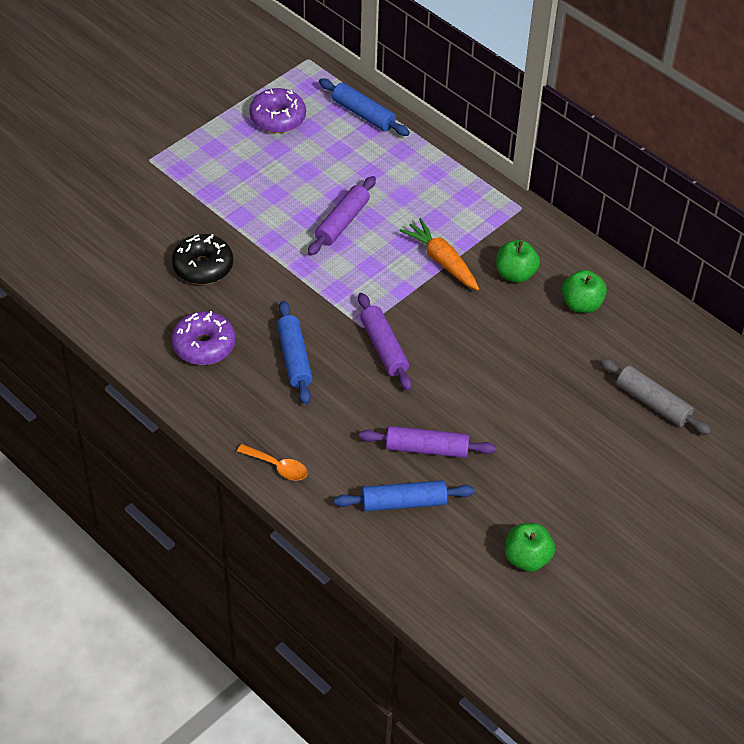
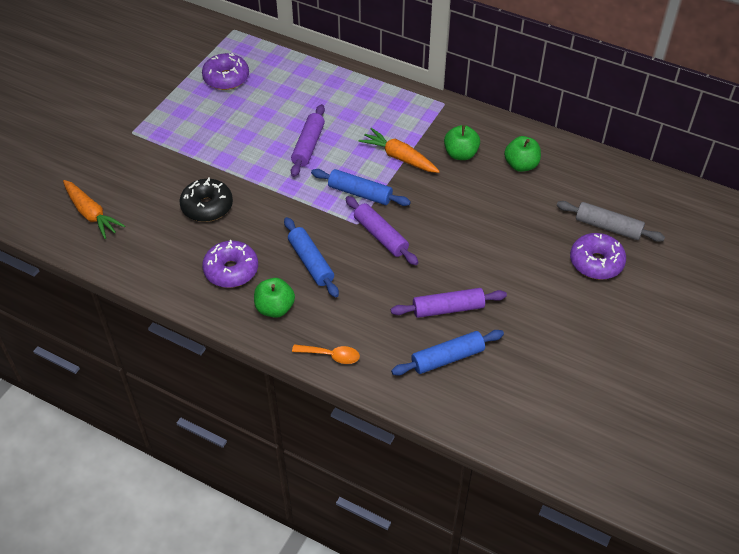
camera: 15 degrees left, 0 degrees up
(74, 244) = (91, 214): none -> orange carrot
(363, 114) = (293, 61): blue rolling pin -> blue rolling pin (360, 193)
(527, 558) = (566, 377): green apple -> green apple (275, 308)
(620, 440) = (596, 262): none -> purple donut

